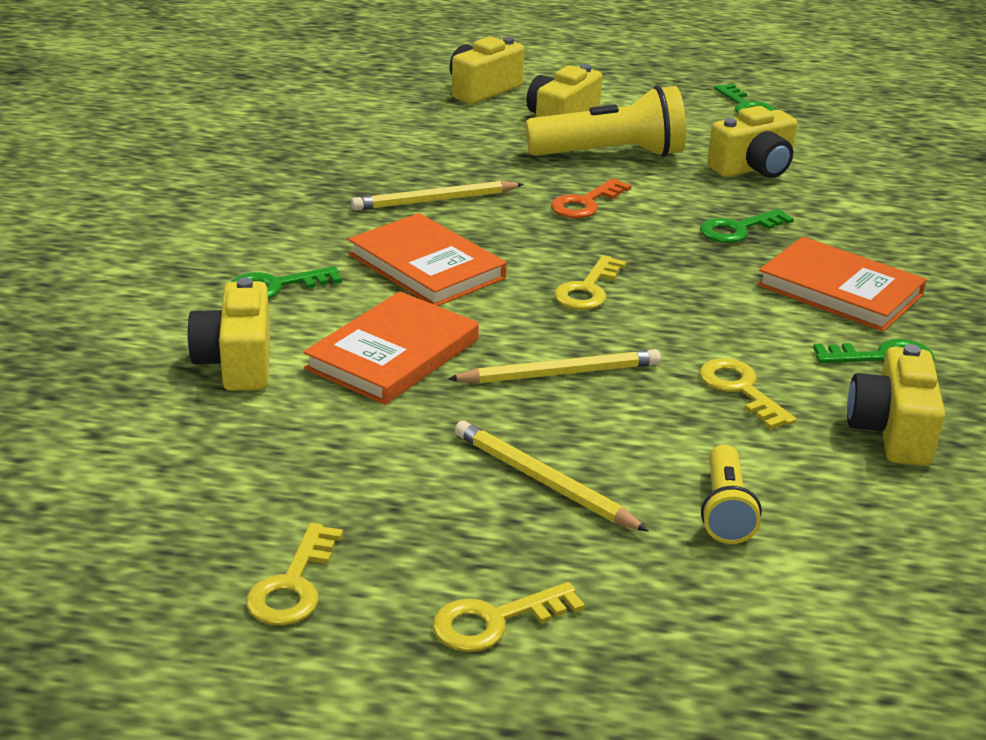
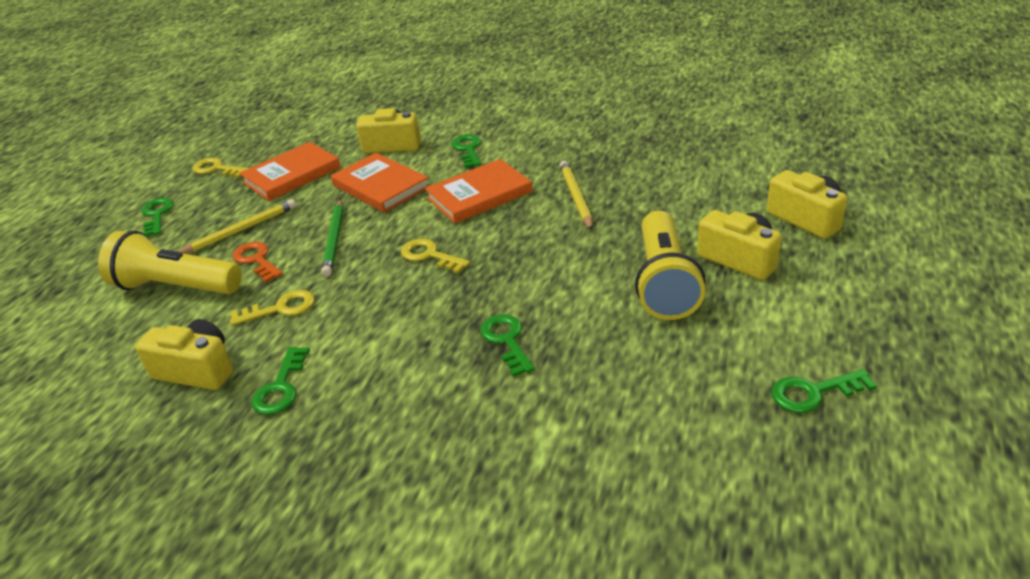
camera: 105 degrees right, 5 degrees up
(495, 621) = (157, 215): yellow key -> green key
(559, 373) = (334, 239): yellow pencil -> green pencil
(585, 203) = (565, 262): orange key -> orange key (256, 260)
(725, 510) = (176, 287): yellow flashlight -> yellow flashlight, size x1.83
(753, 168) = (637, 371): yellow camera -> none
(839, 290) = (386, 384): orange book -> orange book (292, 175)

